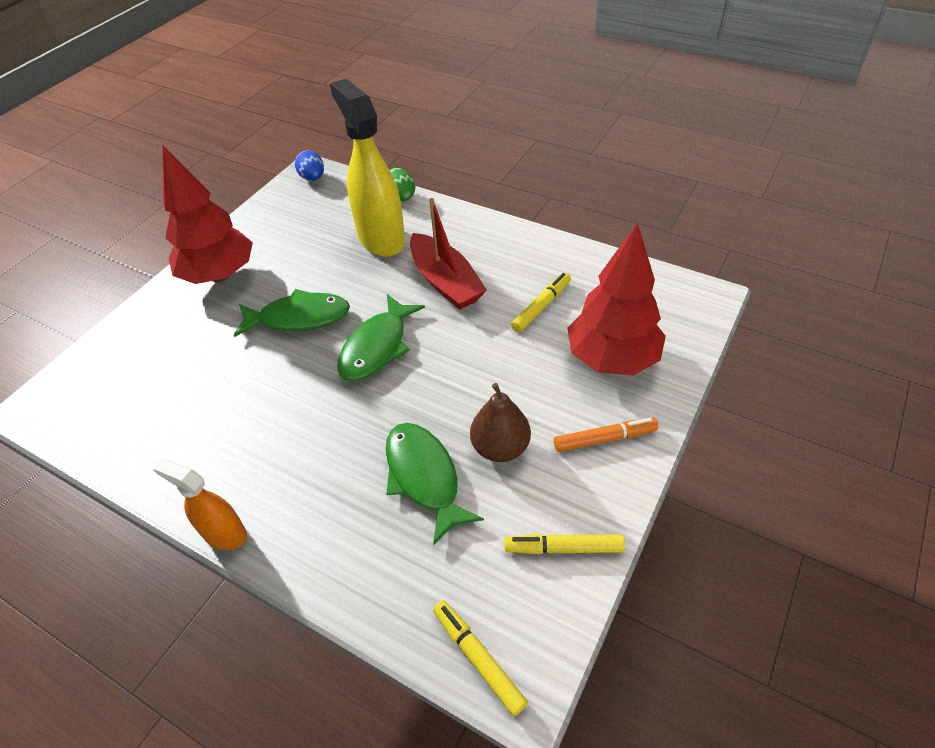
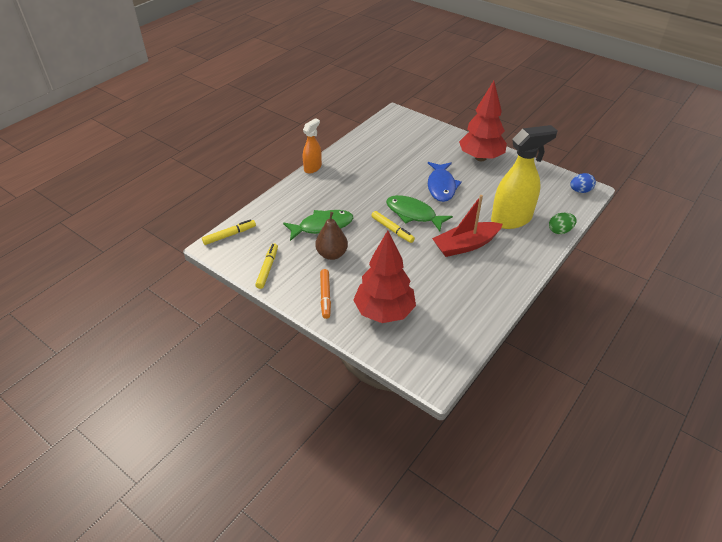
camera: 95 degrees right, 5 degrees down
(299, 318) = (441, 186): green fish -> blue fish
(541, 306) = (436, 286): yellow marker -> yellow marker (392, 230)

